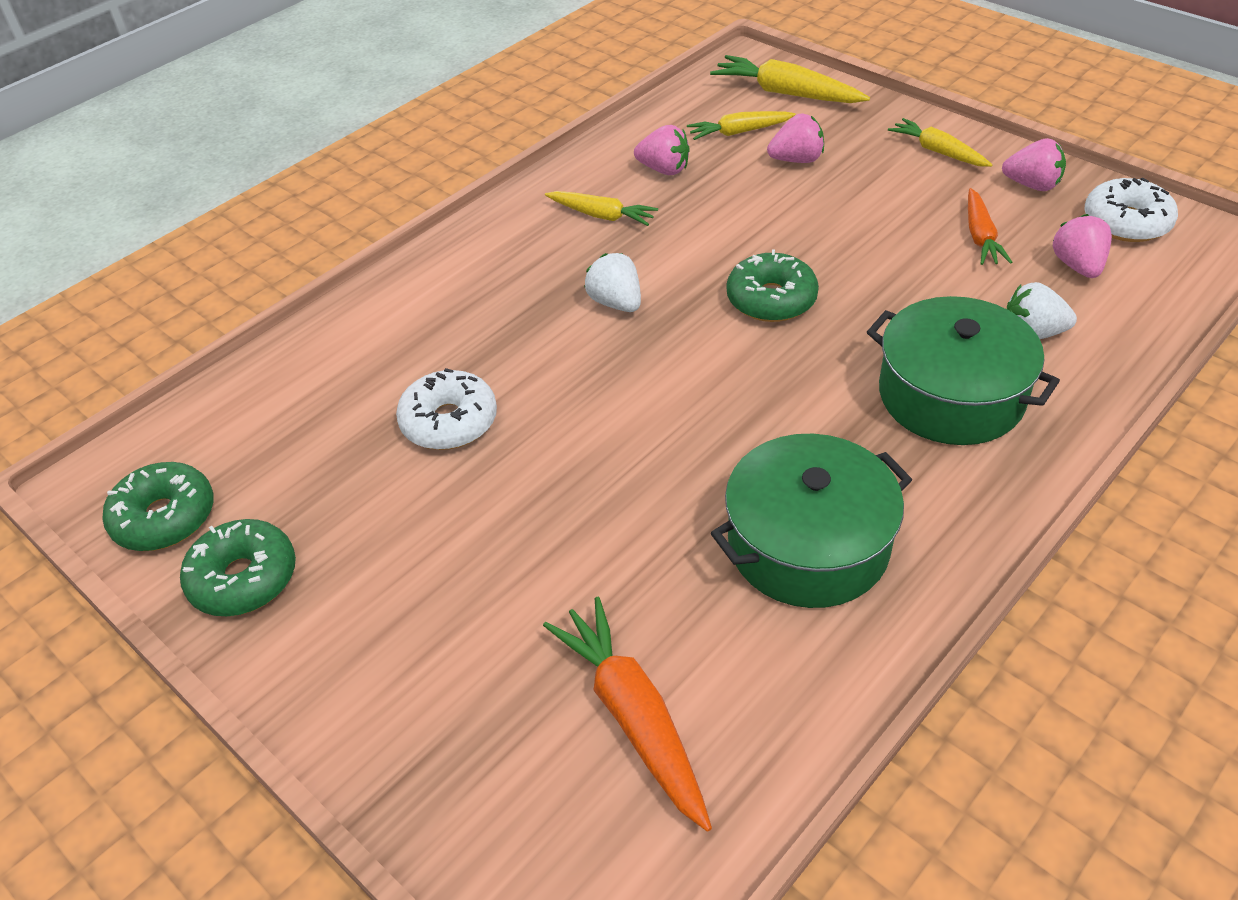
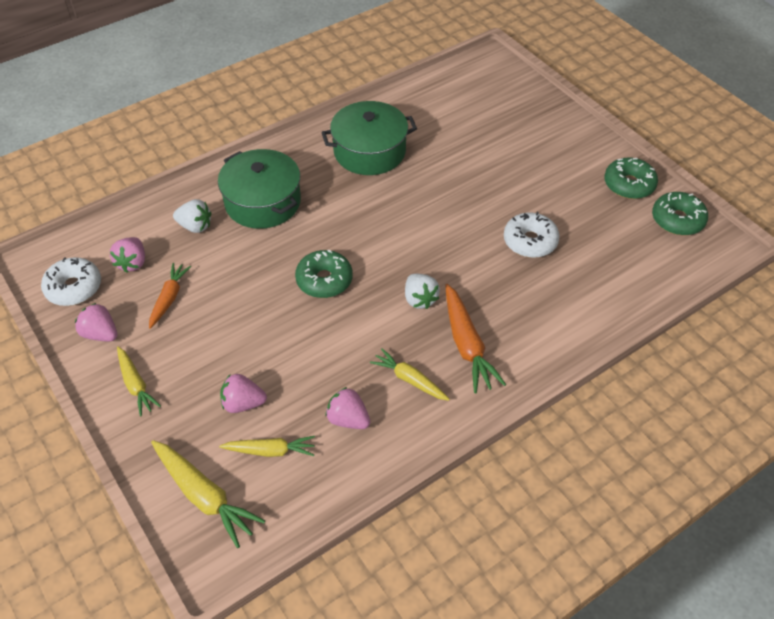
camera: 170 degrees left, 5 degrees up
(633, 717) = (462, 109): orange carrot -> orange carrot (467, 345)

